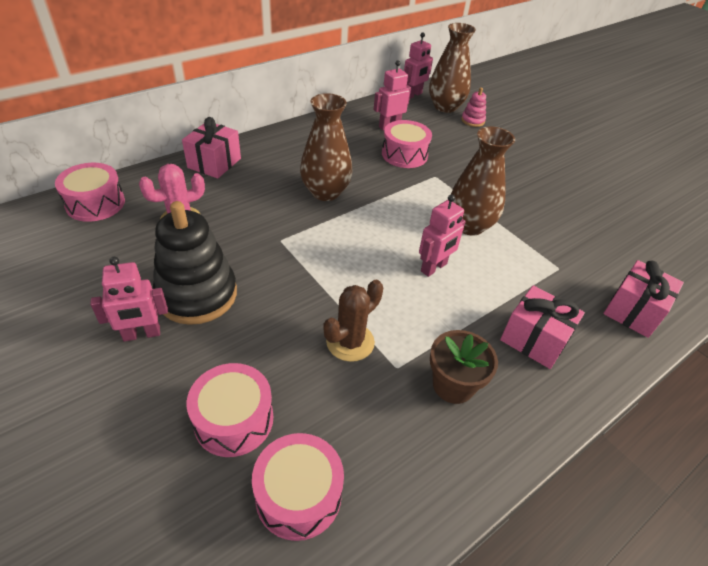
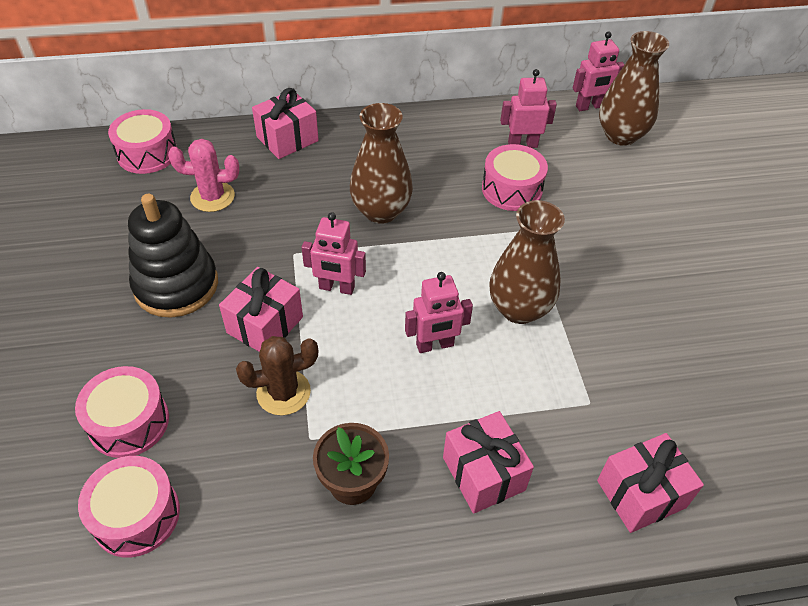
camera: 30 degrees right, 5 degrees up
(142, 334) = (105, 307): pink robot -> pink robot (336, 288)
(297, 298) = (265, 325): none -> pink gift
(472, 121) = (643, 166): pink stacking toy -> none

